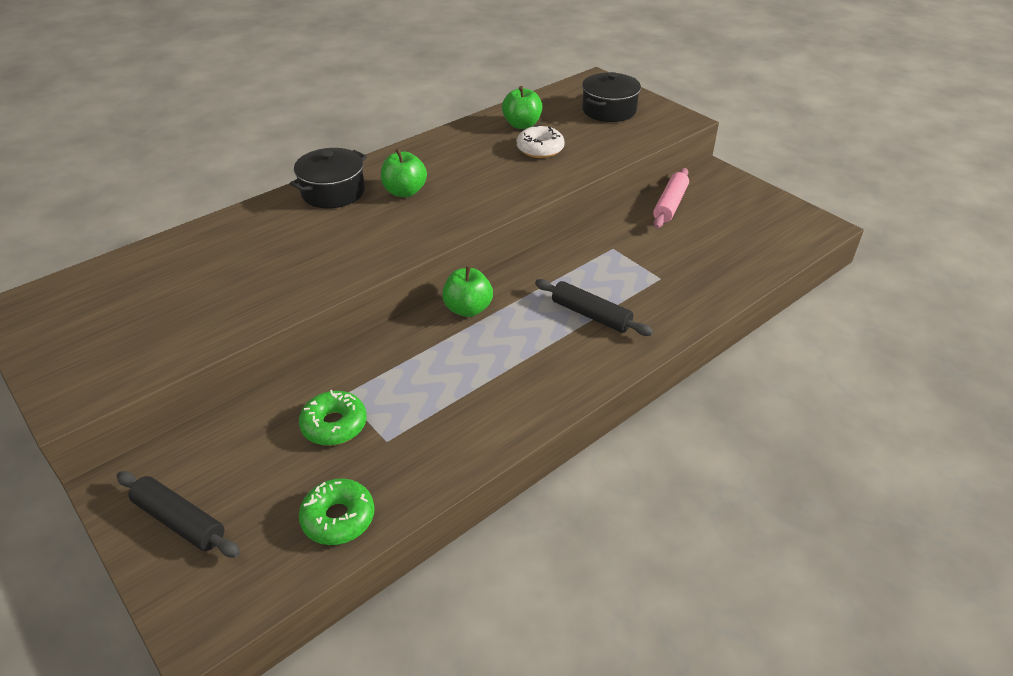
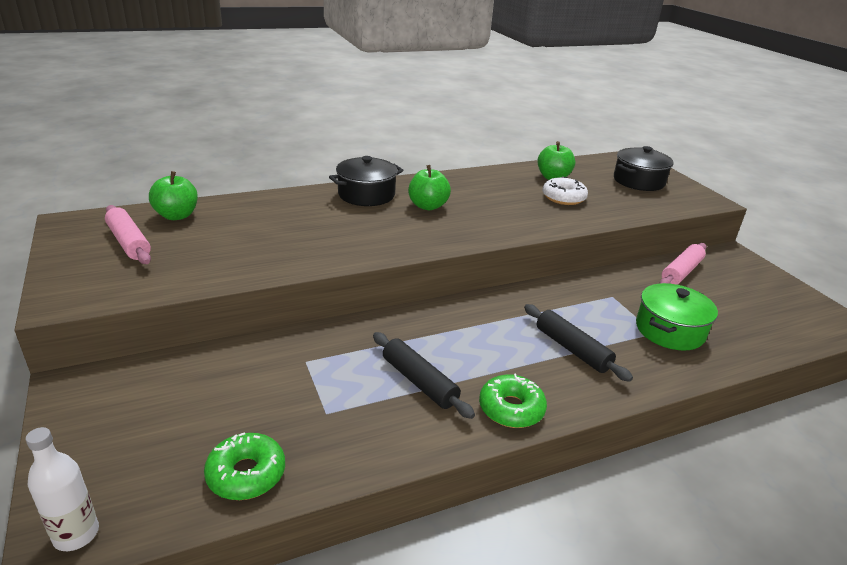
camera: 15 degrees right, 10 degrees down
(100, 315) = (129, 242): none -> pink rolling pin
(180, 521) = (104, 433): black rolling pin -> black rolling pin (419, 382)
(209, 616) = (76, 534): none -> white bottle
(334, 425) = (285, 386): green donut -> green donut (511, 409)
(468, 309) = (452, 316): green apple -> green apple (177, 215)
(673, 272) = (669, 330): none -> green pot

